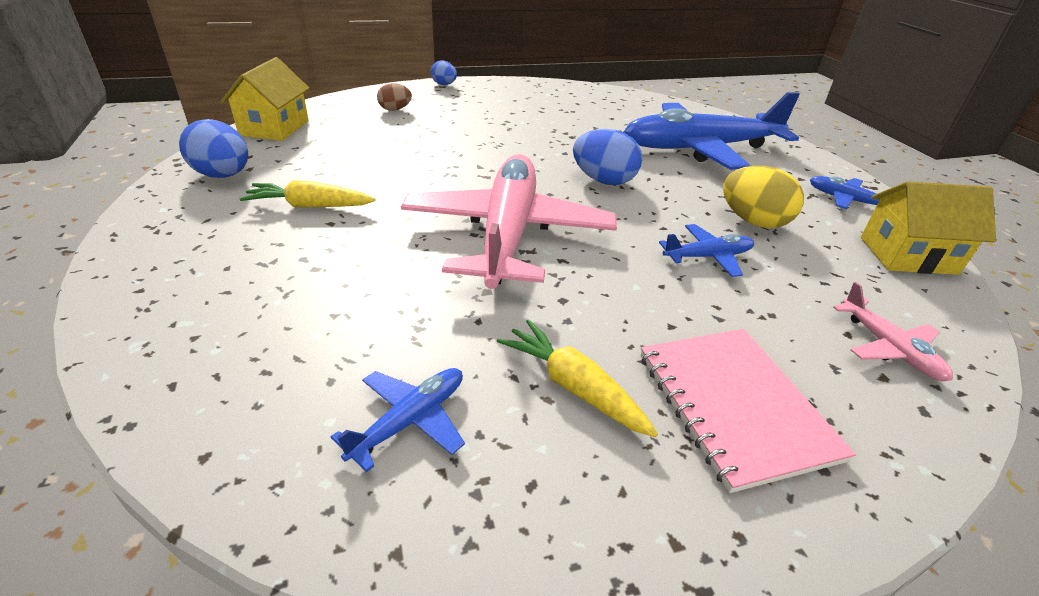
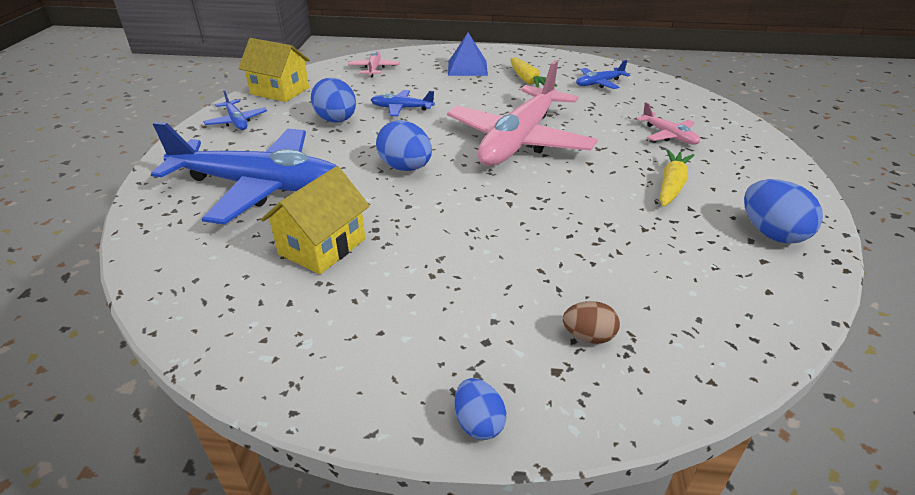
camera: 155 degrees left, 0 degrees up
(274, 128) = (762, 315): yellow house -> yellow house (322, 246)
(286, 283) = (668, 135): none -> pink plane
(309, 206) = (671, 185): yellow carrot -> yellow carrot turned 90 degrees counterclockwise
(734, 405) = (467, 68): pink notebook -> blue pyramid
(753, 221) = (337, 120): yellow egg -> blue egg

